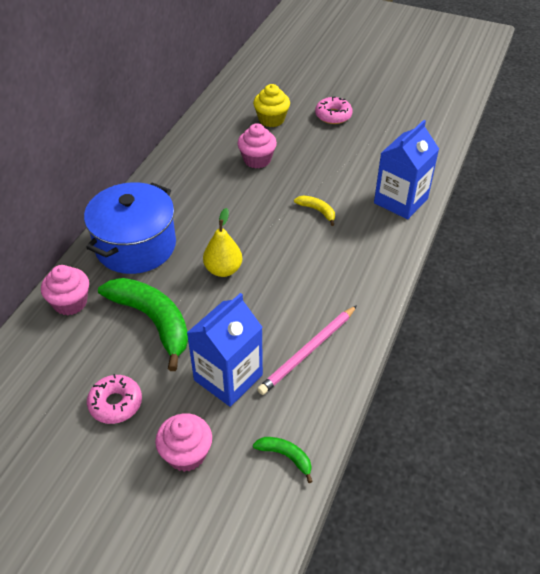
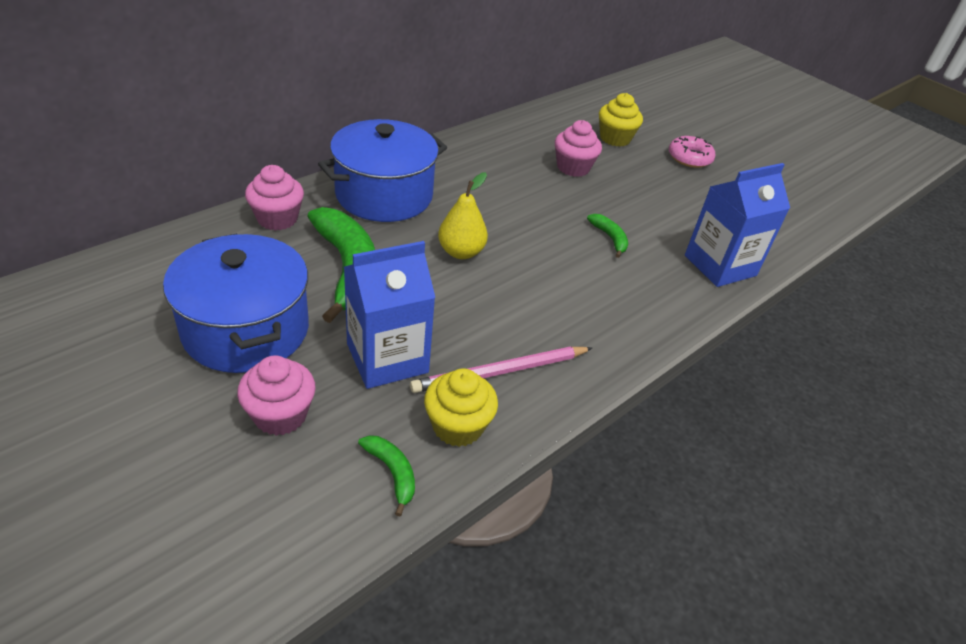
camera: 20 degrees right, 5 degrees down
(115, 403) = (246, 329): pink donut -> blue pot
(305, 404) = (458, 426): none -> yellow cupcake
(317, 211) = (610, 238): yellow banana -> green banana

